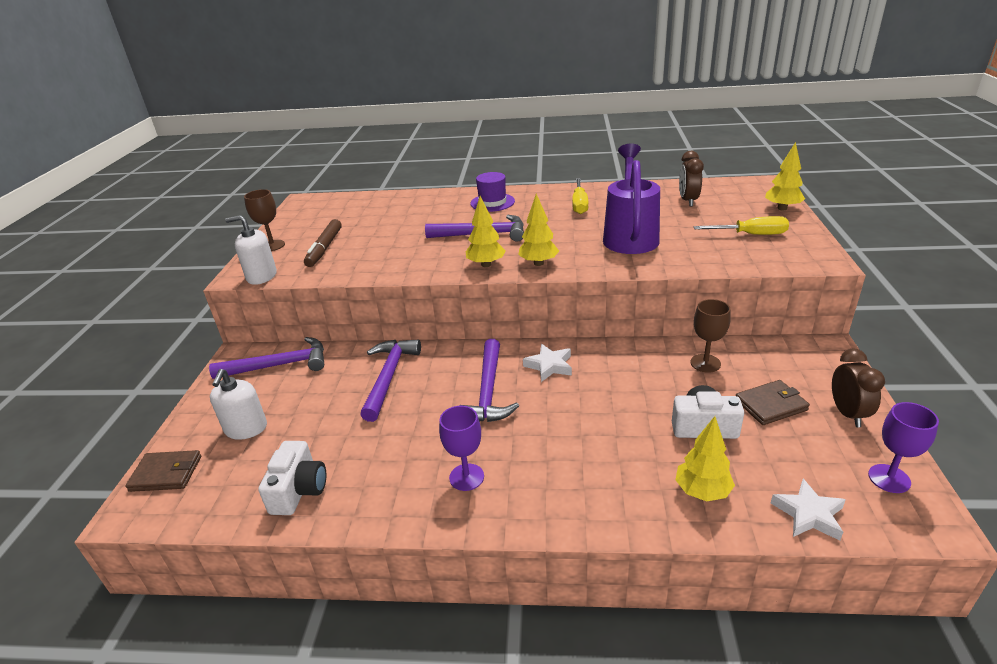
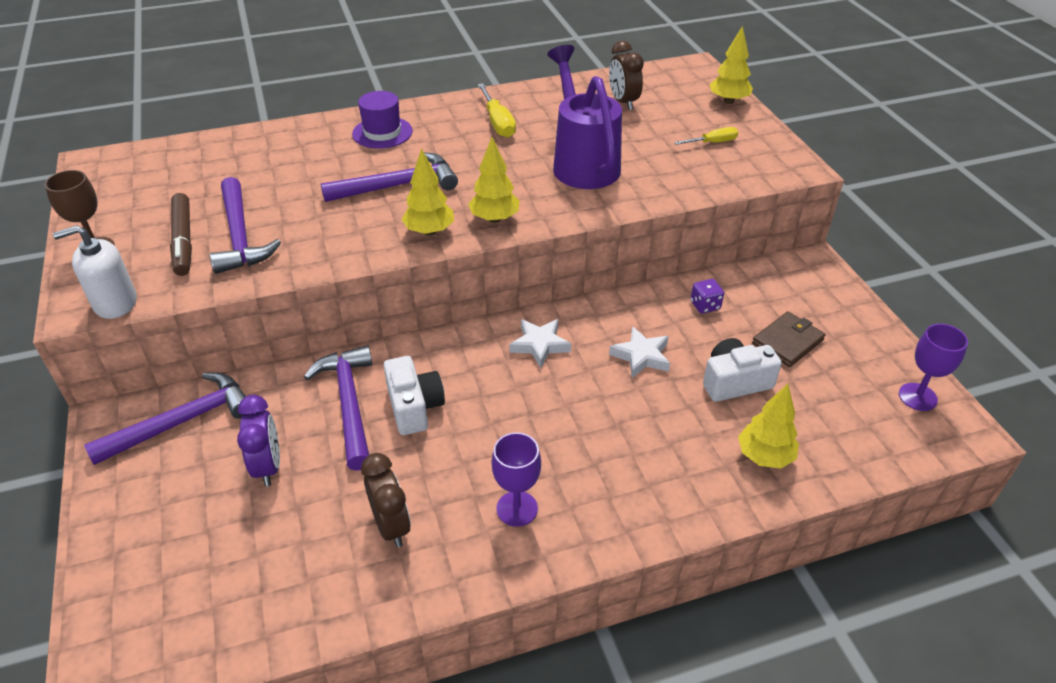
camera: 25 degrees left, 10 degrees up
(166, 473) = (116, 616): brown wallet -> none
(246, 429) = (193, 523): white soap dispenser -> none
(299, 490) = (321, 584): white camera -> white camera (414, 407)
(313, 405) = (268, 466): none -> purple clock
(488, 391) = (485, 395): purple hammer -> purple hammer (240, 236)
(705, 363) = (705, 305): brown goblet -> purple dice
(751, 234) = (712, 142): yellow screwdriver -> yellow screwdriver, size x0.65
(808, 514) = (866, 453): white star -> white star (641, 356)
(847, 413) = (859, 335): brown clock -> brown clock (391, 526)

